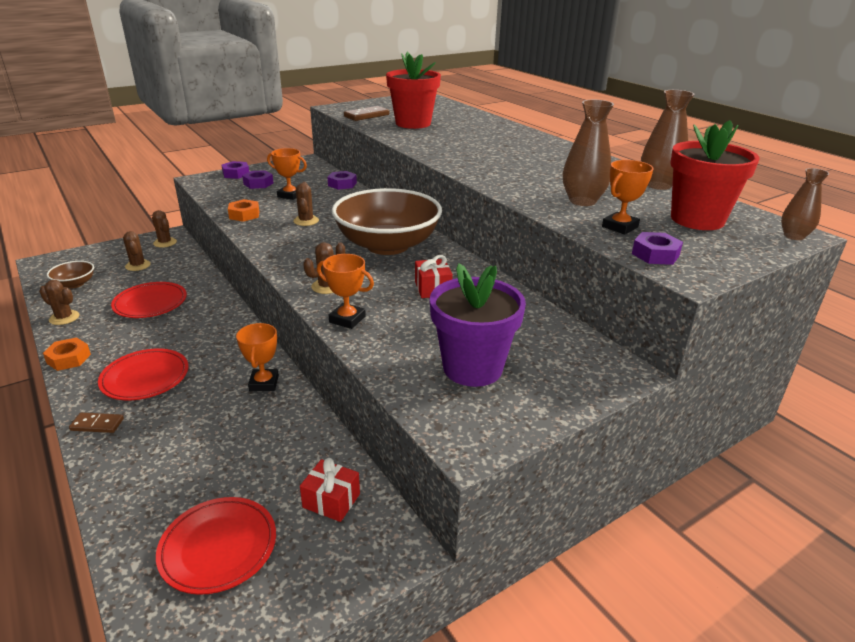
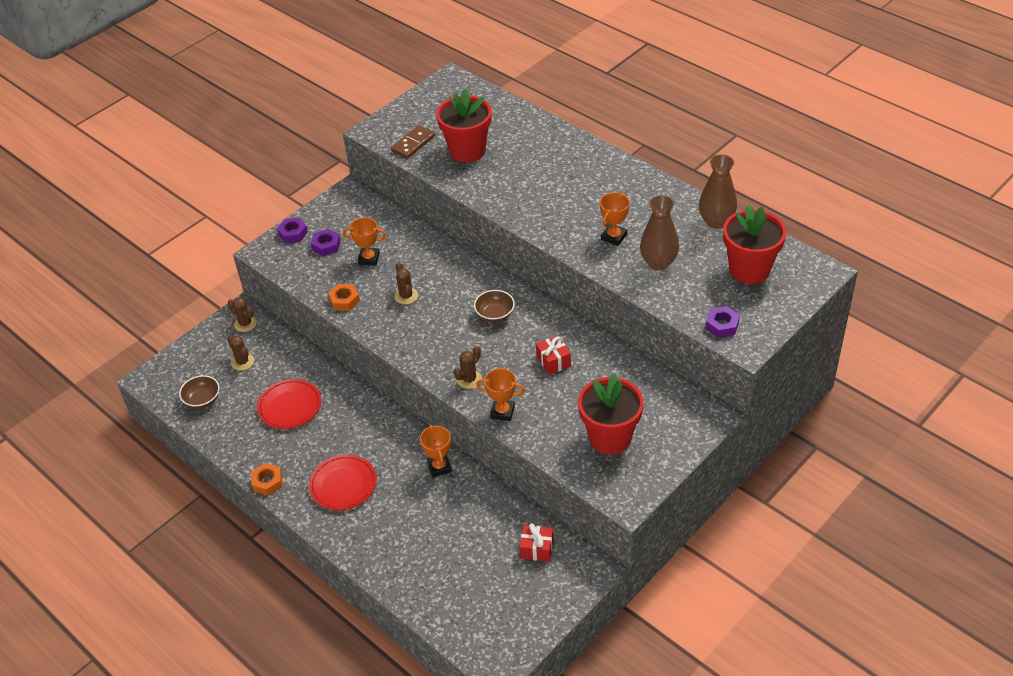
camera: 10 degrees left, 15 degrees up
(64, 318) = (227, 441): brown cactus -> none
(97, 424) = (338, 533): brown domino -> none
(218, 547) = (482, 596): red plate -> none
(342, 184) = (409, 227): purple nut -> none
(387, 245) = (495, 314): brown bowl -> brown bowl, size x0.43
(472, 368) = (610, 437): purple flower pot -> red flower pot
(619, 227) = (692, 294): orange trophy -> orange trophy (614, 237)
(794, 236) = (819, 276): brown vase -> none

